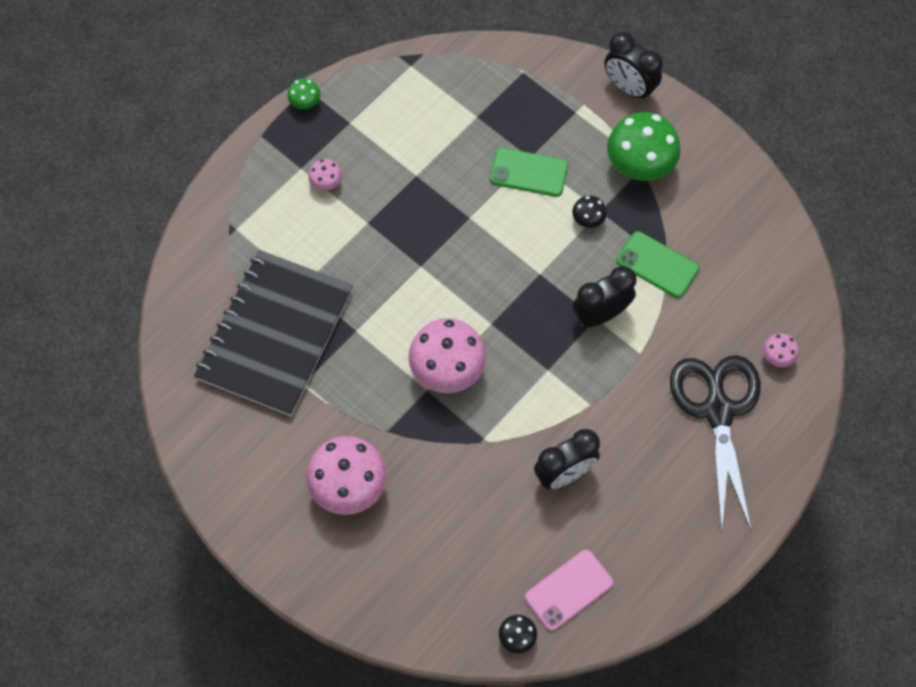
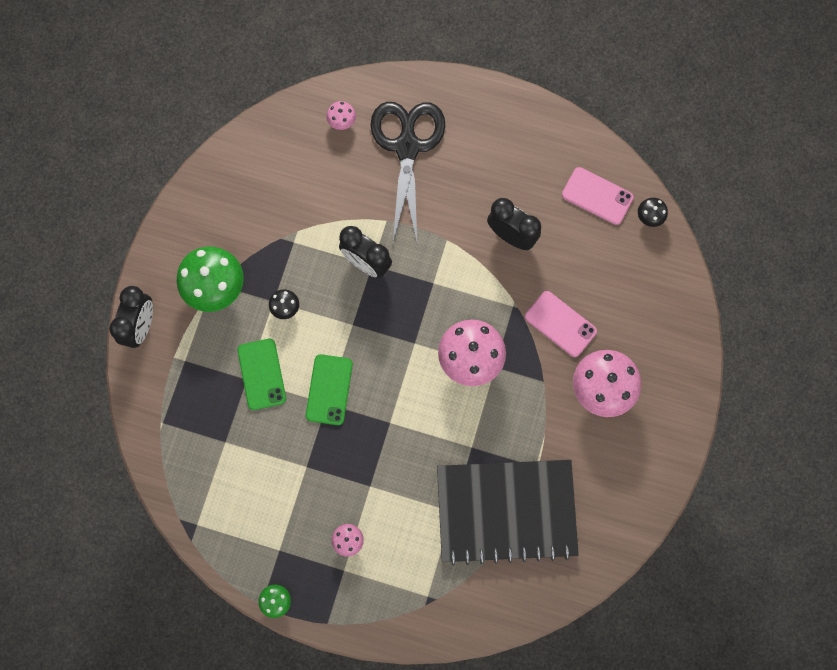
camera: 115 degrees left, 10 degrees up
(440, 478) = (560, 324): none -> pink phone
(657, 264) = (302, 238): green phone -> green phone (329, 389)
(718, 411) = (407, 147): black scissors -> black scissors turned 120 degrees clockwise

